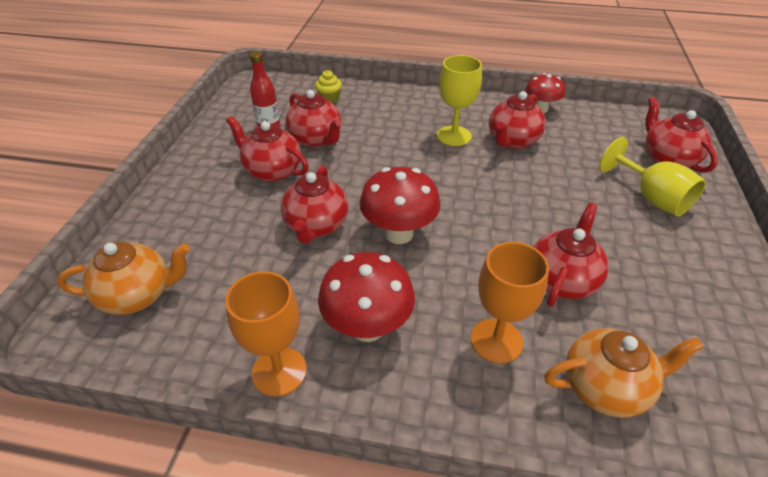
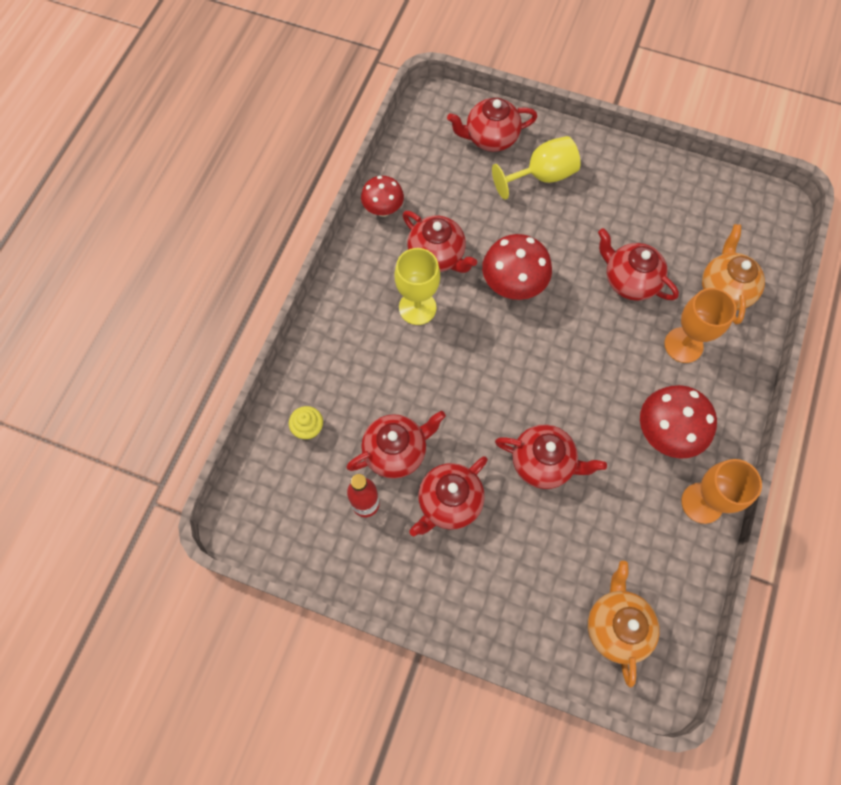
camera: 80 degrees left, 25 degrees up
(399, 233) = (562, 391): red mushroom -> red mushroom (512, 286)

